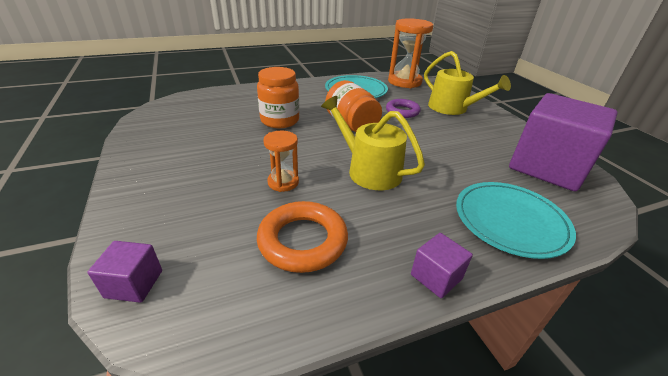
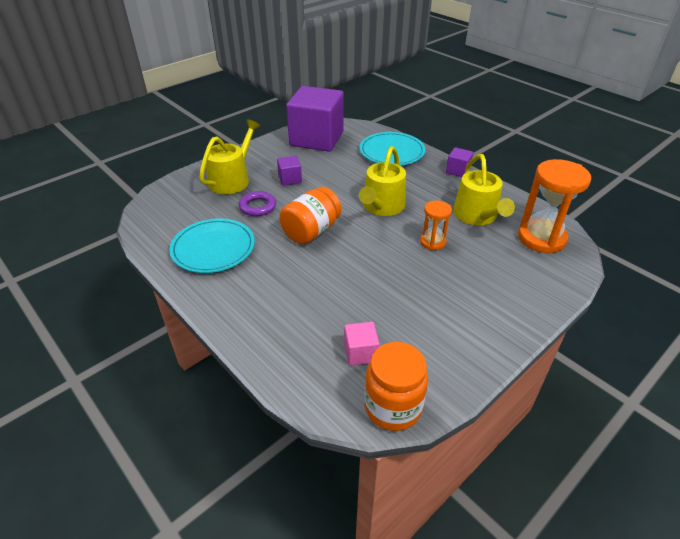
camera: 110 degrees left, 5 degrees up
(134, 284) = (567, 263): purple cube -> purple cube (290, 179)
(205, 114) = (360, 352): none -> pink cube
(280, 120) = (334, 281): orange jar -> orange jar (393, 407)
(303, 241) = (477, 216): orange ring -> yellow watering can
(404, 82) = (163, 217): orange hourglass -> orange hourglass (541, 238)

